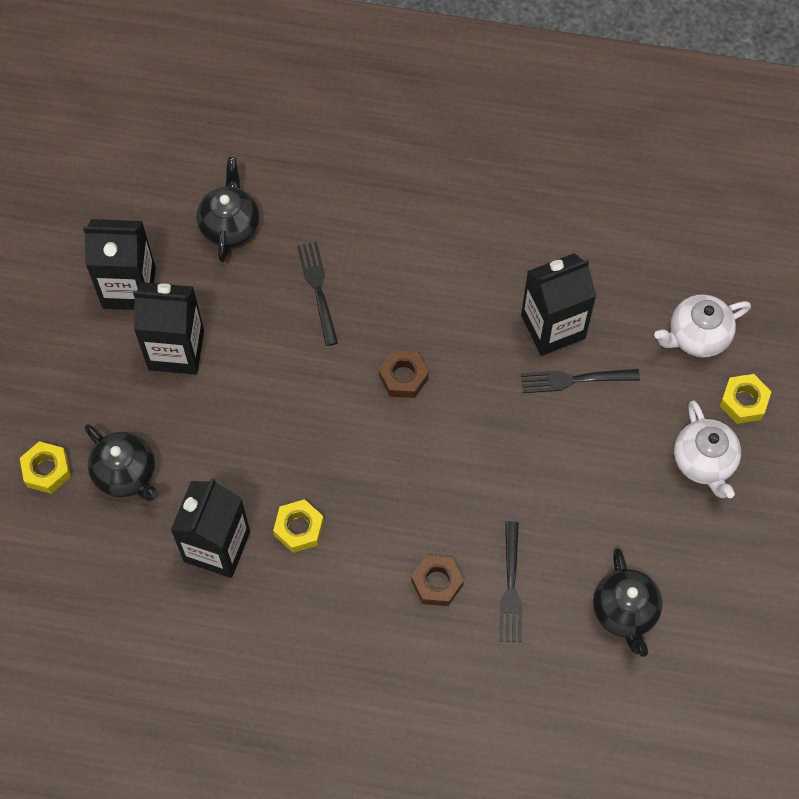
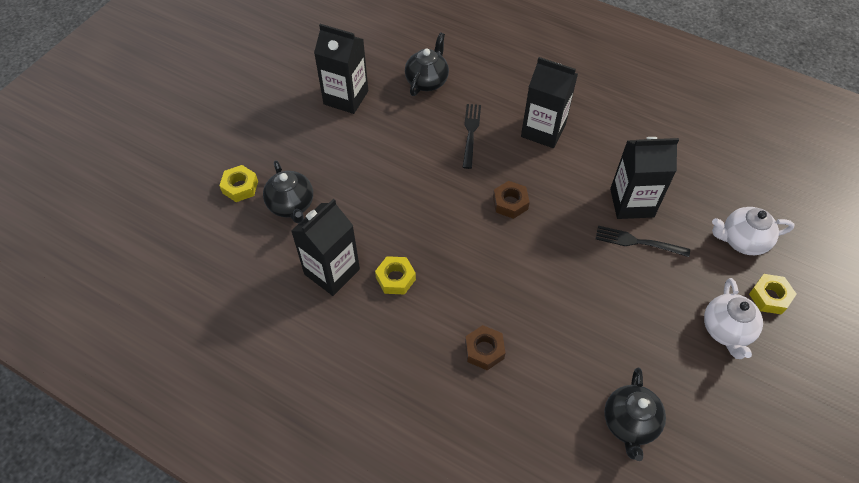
camera: 20 degrees right, 10 degrees down
(176, 350) = (360, 141): black carton -> black carton (543, 130)
(511, 587) = (541, 372): black fork -> none

